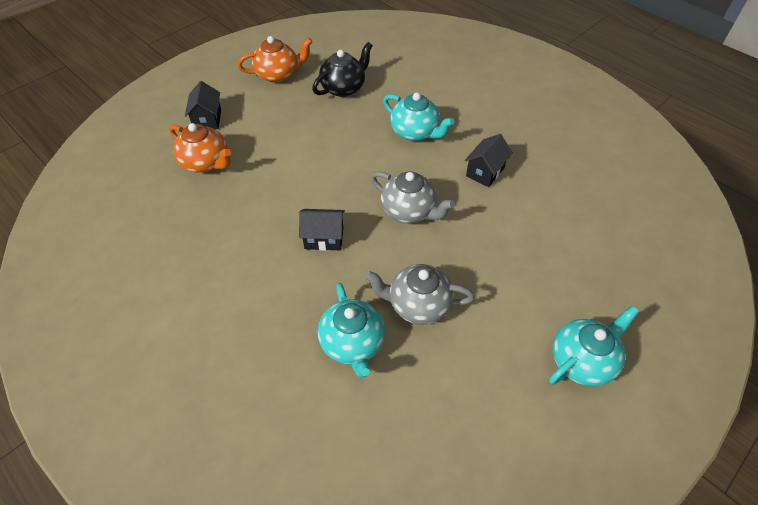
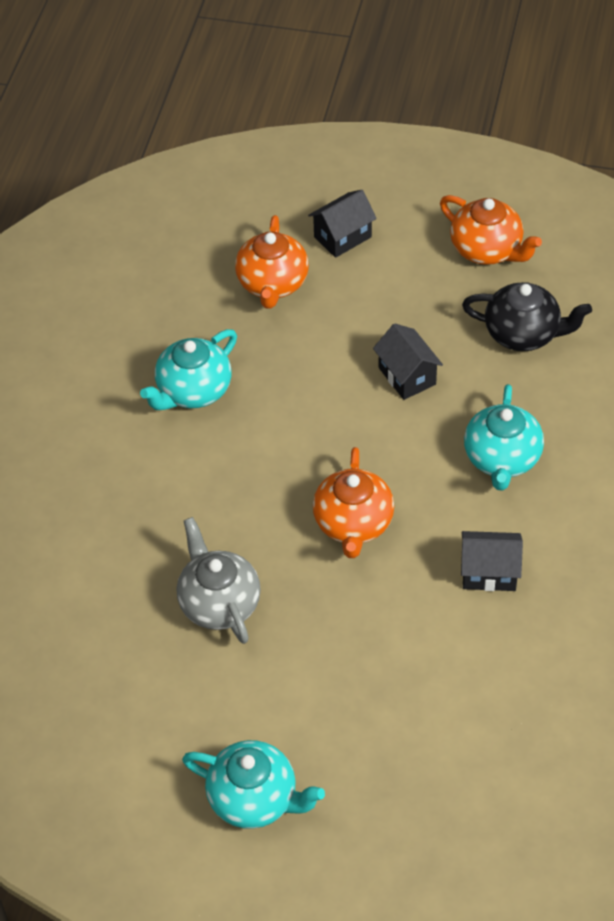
camera: 60 degrees right, 0 degrees up
(324, 238) = (247, 464): black house -> black house (407, 376)
(352, 343) = (128, 568): turquoise teapot -> turquoise teapot (193, 391)
(409, 211) = (353, 524): grey teapot -> orange teapot

